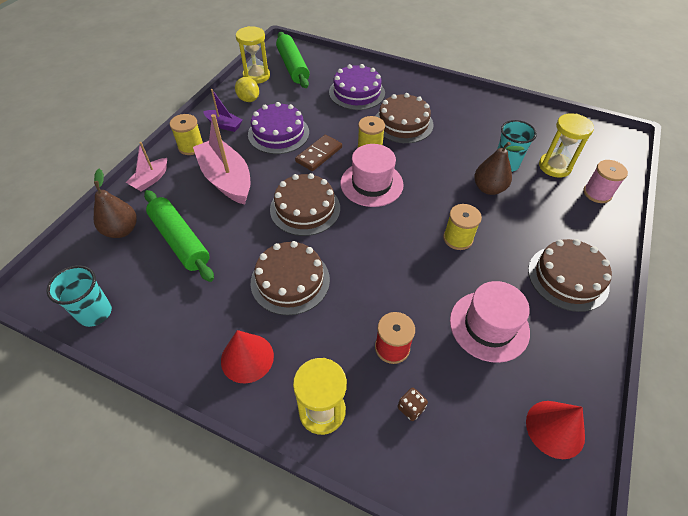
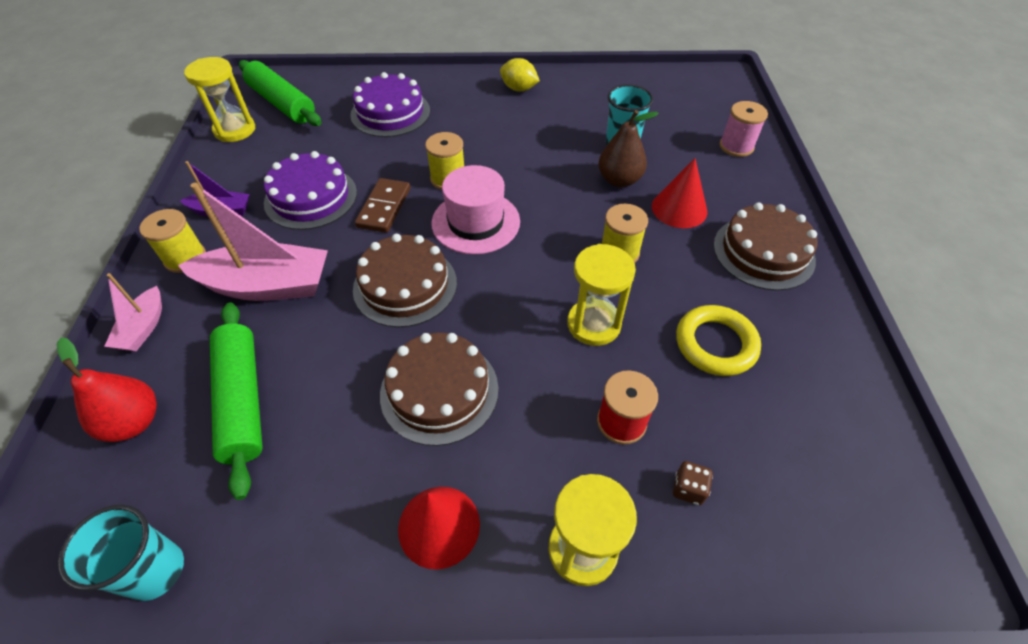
camera: 25 degrees left, 0 degrees up
(122, 230) = (134, 422): brown pear -> red pear
(180, 241) = (242, 400): green rolling pin -> green rolling pin turned 45 degrees clockwise
(226, 179) = (267, 285): pink boat -> pink boat turned 150 degrees clockwise
(248, 99) = (240, 165): yellow lemon -> yellow lemon (519, 89)
(403, 123) = (472, 134): brown cake -> none
(489, 326) = (715, 344): pink hat -> yellow ring
(554, 166) = (675, 131): yellow hourglass -> yellow hourglass (593, 324)
(555, 429) = (854, 434): red cone -> red cone (679, 208)

